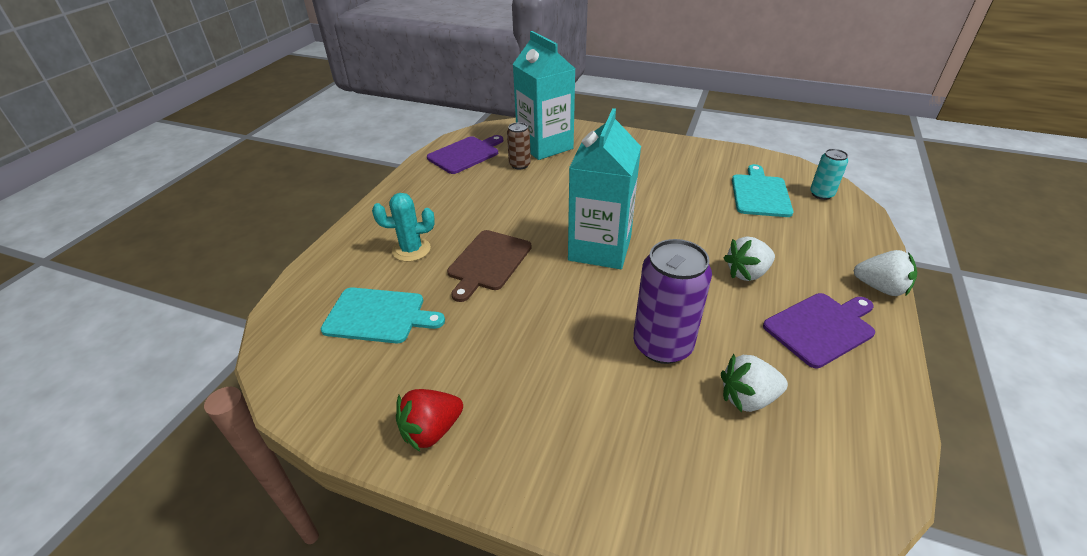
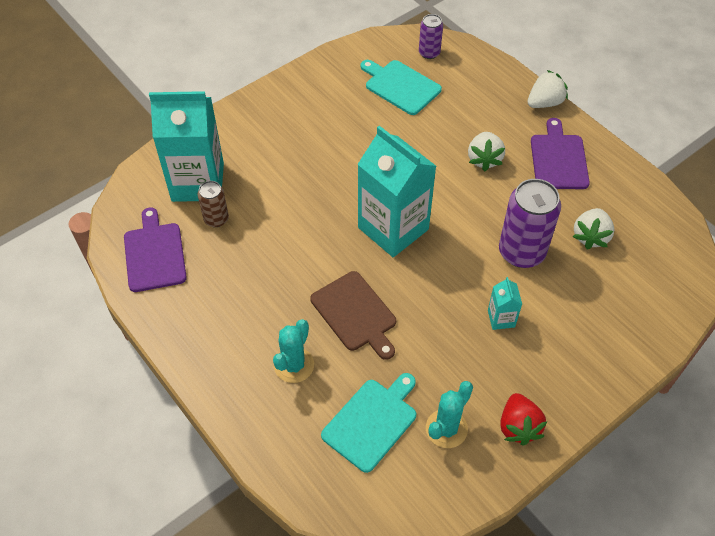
camera: 60 degrees left, 15 degrees up
(397, 370) = (446, 428): none -> turquoise cactus
(562, 361) = (501, 318): none -> turquoise carton
(821, 194) = (429, 53): turquoise can -> purple can

